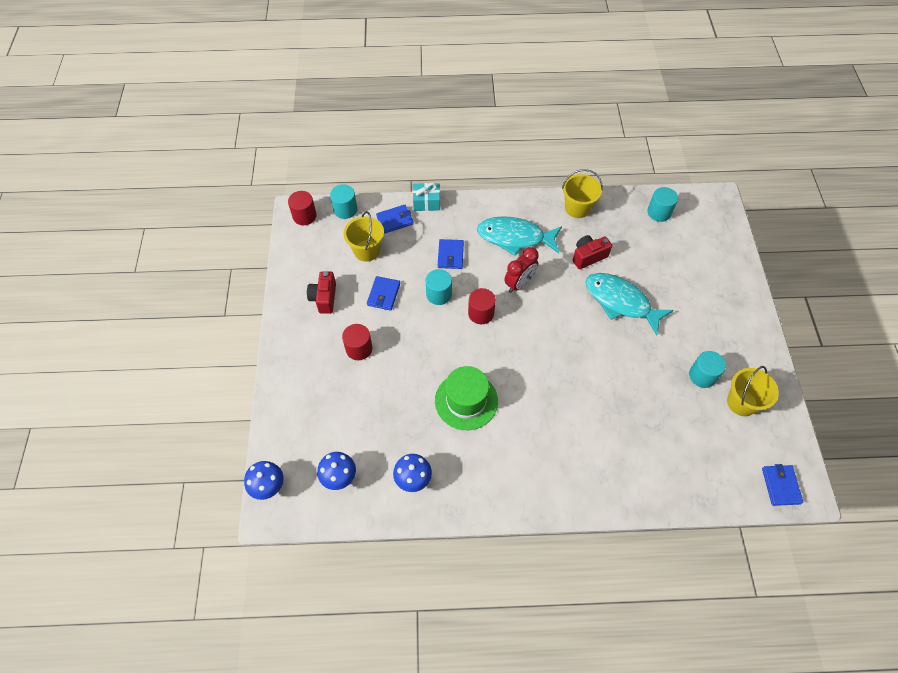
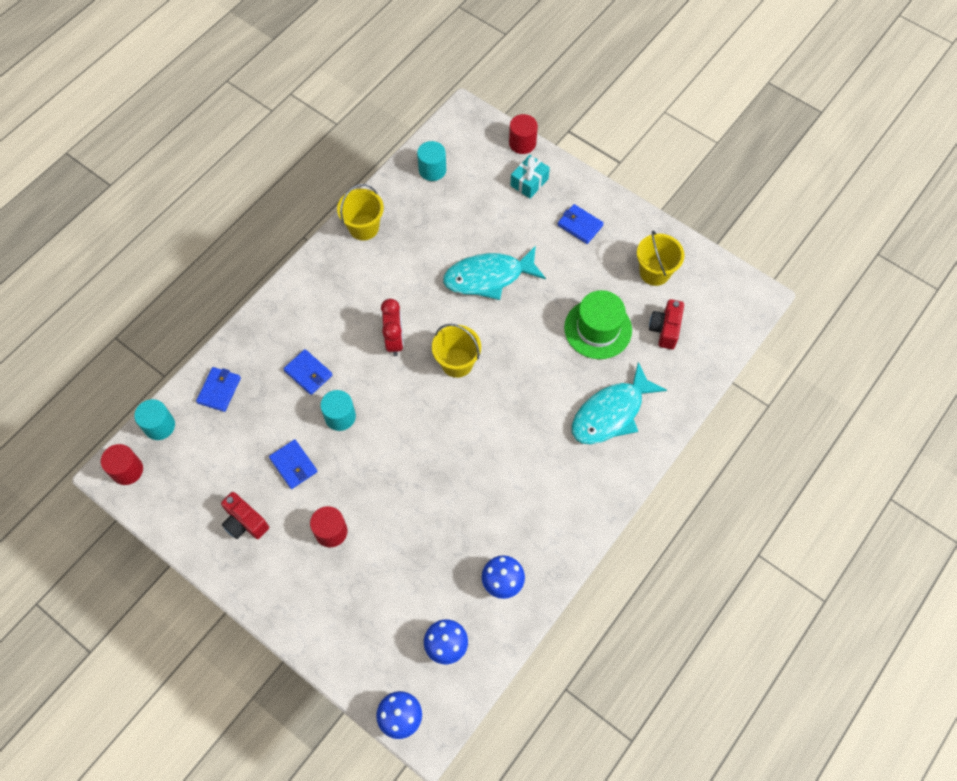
camera: 50 degrees left, 5 degrees up
(366, 250) = (228, 442): yellow bucket -> yellow bucket (457, 363)
(426, 202) = (227, 346): turquoise gift -> turquoise gift (529, 182)
(466, 401) = (468, 479): green hat -> green hat (598, 329)
(481, 313) = (394, 397): red cylinder -> red cylinder (522, 143)
(514, 237) = (343, 304): turquoise fish -> turquoise fish (611, 413)
(588, 256) = (421, 262): red camera -> red camera (665, 329)
(702, 375) = (608, 278): turquoise cylinder -> none
(780, 486) = (740, 309): blue wallet -> blue wallet (580, 225)

